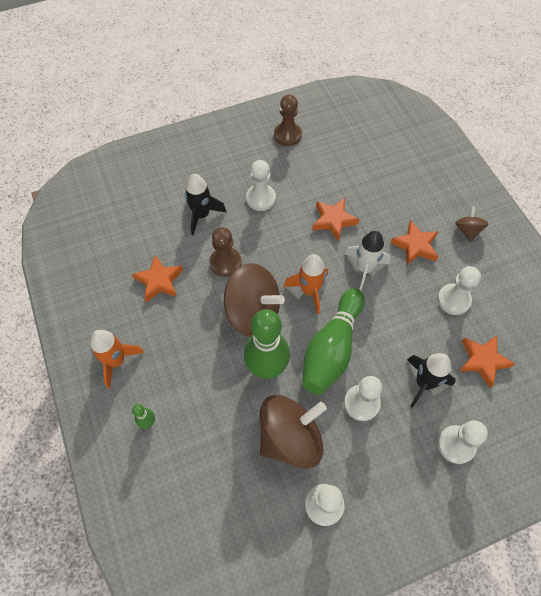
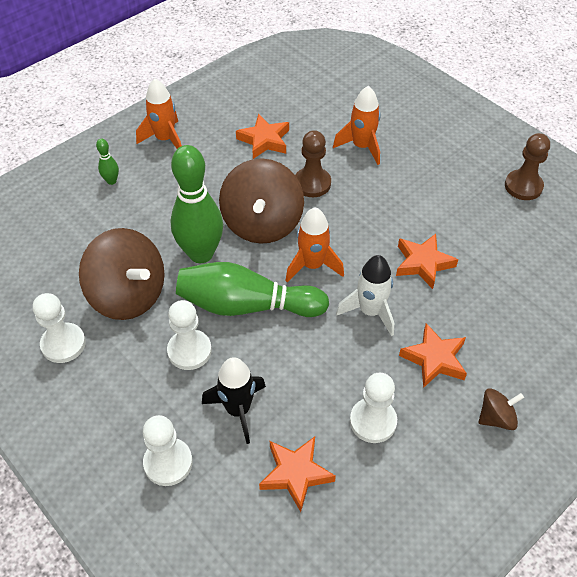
camera: 70 degrees right, 10 degrees down
(201, 215) = (361, 147): black rocket -> orange rocket
(261, 198) = (414, 188): white pawn -> none

